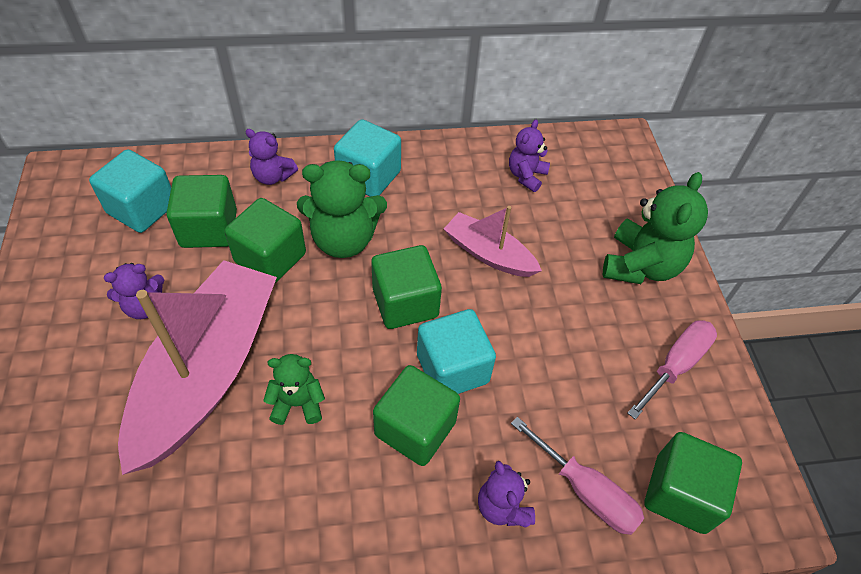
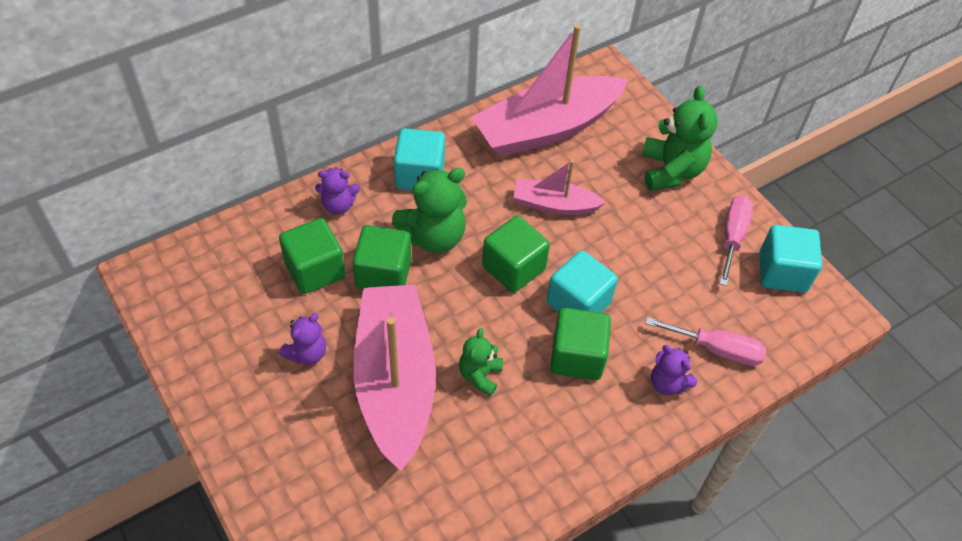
camera: 25 degrees left, 0 degrees up
(142, 208) = (244, 275): turquoise cube -> turquoise cube (782, 272)
(297, 403) = (480, 375): green teddy bear -> green teddy bear turned 45 degrees counterclockwise
(526, 176) = (546, 128): purple teddy bear -> pink boat
(680, 494) = (778, 325): green cube -> none

